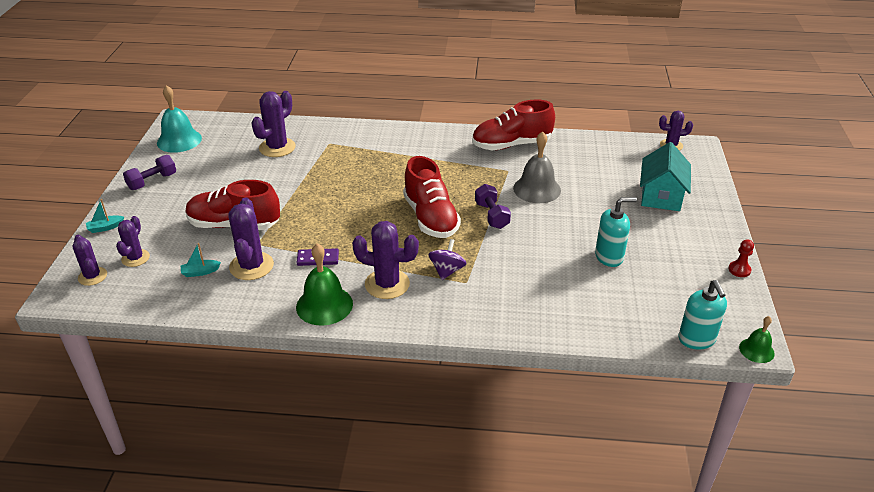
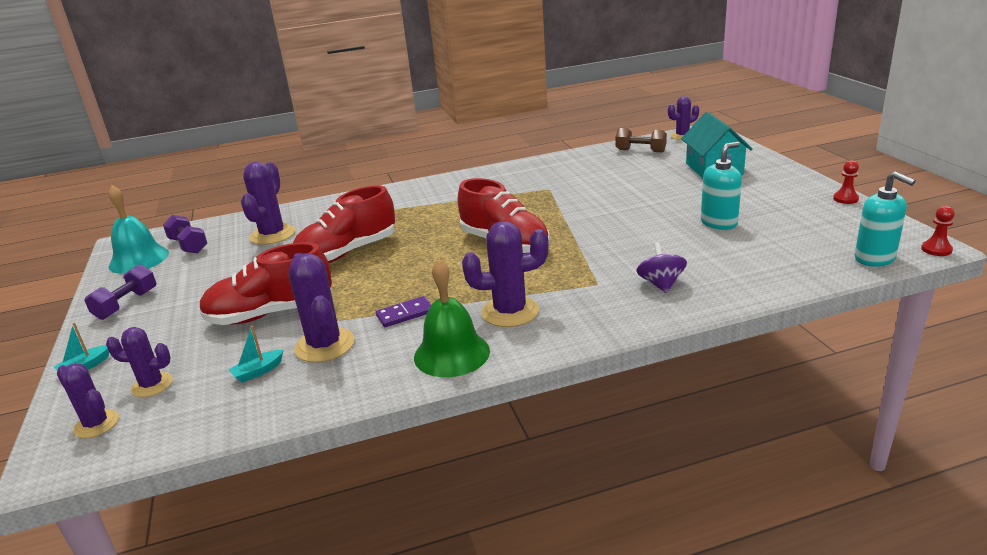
camera: 20 degrees left, 10 degrees down
(135, 258) = (152, 385): purple cactus -> purple cactus turned 75 degrees counterclockwise
(447, 271) = (566, 281): purple spinning top -> purple spinning top (661, 284)
(491, 215) = (568, 225): purple dumbbell -> purple dumbbell (188, 245)
(511, 145) = (533, 171): red shoe -> red shoe (347, 253)
(537, 189) = (592, 194): grey bell -> none
(618, 152) = (640, 151): none -> brown dumbbell
(756, 350) = (936, 249): green bell -> red pawn

